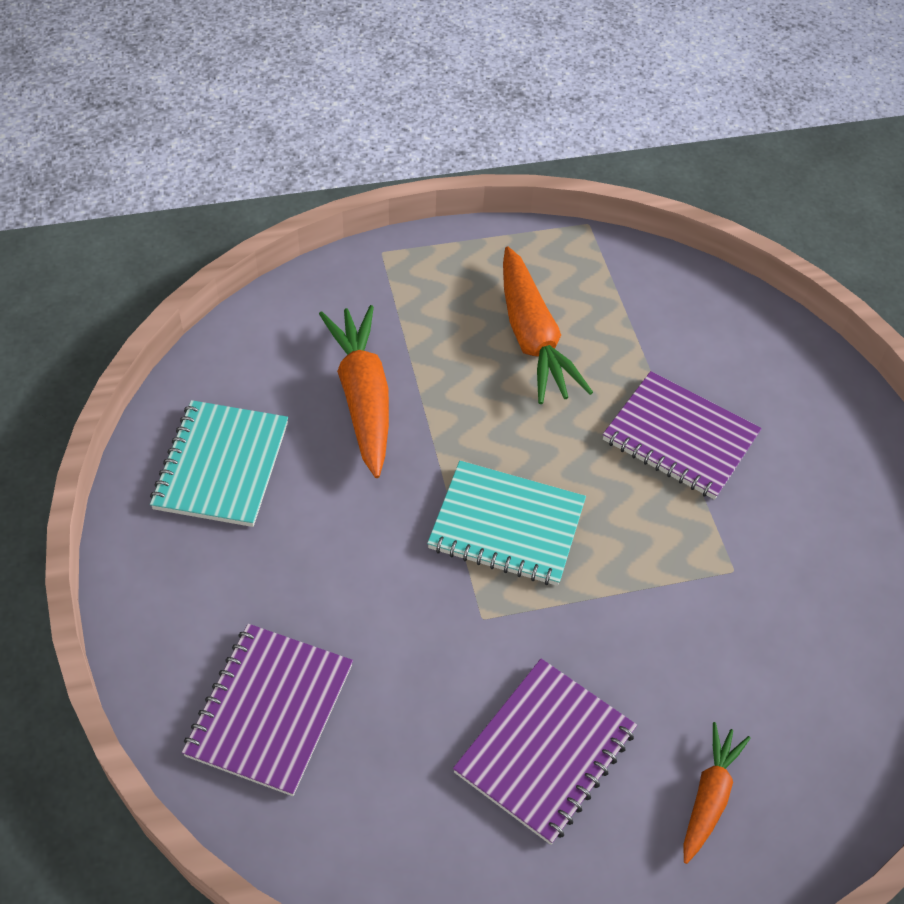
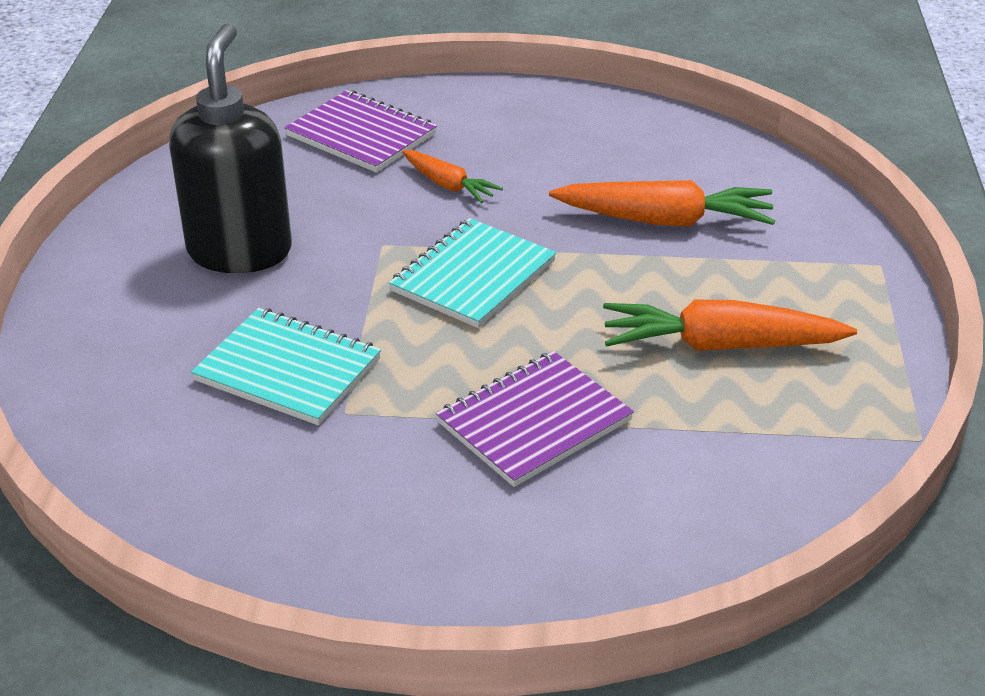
camera: 110 degrees right, 15 degrees down
(222, 466) = (608, 139): turquoise notebook -> turquoise notebook (288, 370)
(545, 751) = (240, 251): purple notebook -> black soap dispenser
(709, 796) = (138, 328): orange carrot -> orange carrot (449, 185)

